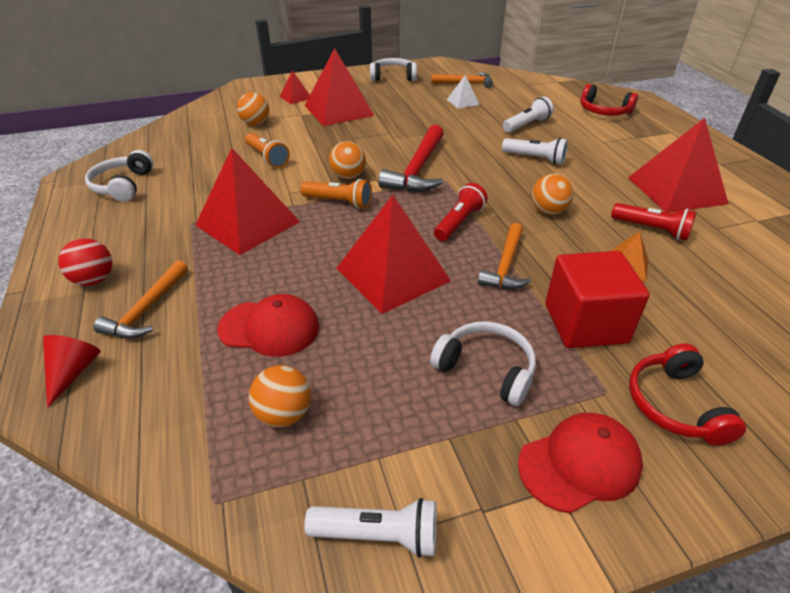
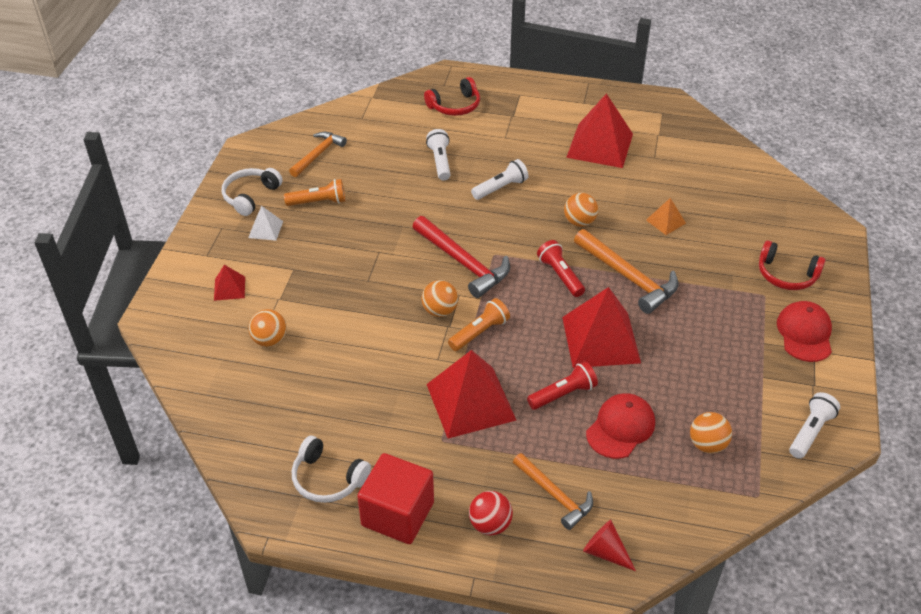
camera: 60 degrees left, 5 degrees up
(267, 158) = (358, 354): orange flashlight -> orange flashlight (318, 202)
(339, 110) = (296, 267): red pyramid -> none
(463, 102) = (358, 176): white pyramid -> white pyramid (265, 229)
(486, 369) = (720, 336): white headphones -> none
(506, 265) = (628, 277): orange hammer -> orange hammer, size x1.52
(585, 323) = (707, 272): red cube -> red cube (397, 514)
(651, 230) = (636, 187): red flashlight -> red flashlight (563, 394)

